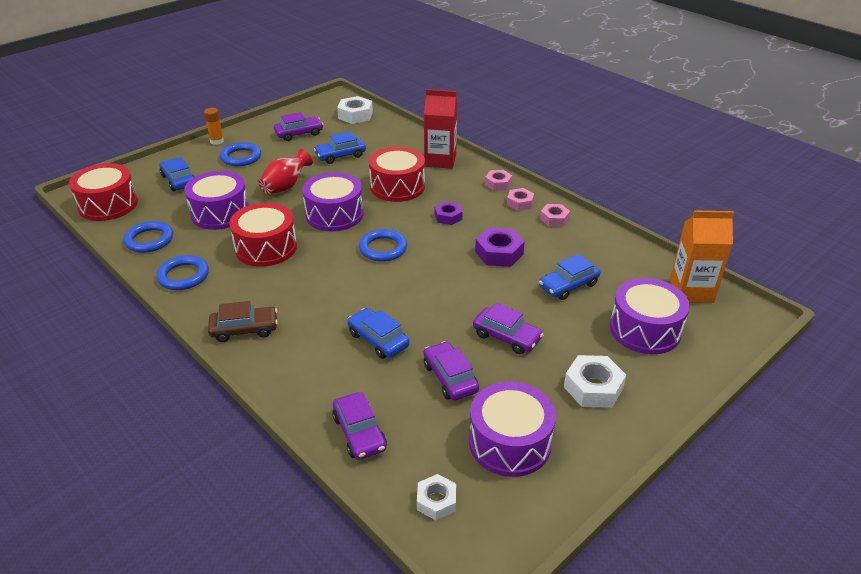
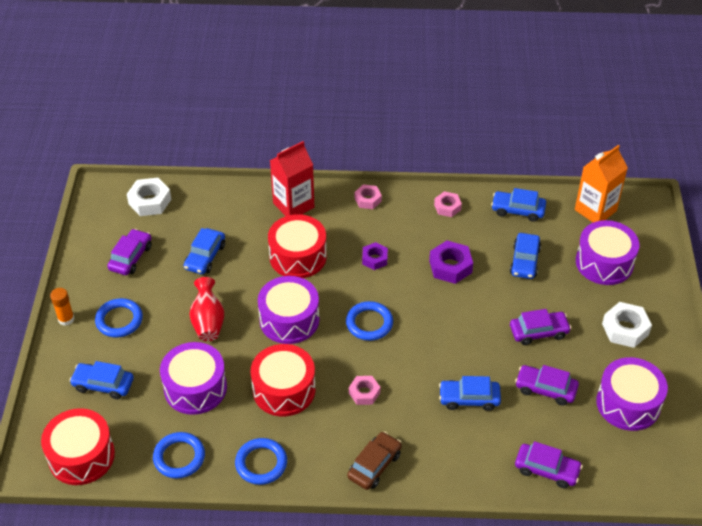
camera: 45 degrees left, 10 degrees up
(436, 501) = (637, 471): white nut -> none
(520, 203) = (406, 208): pink nut -> pink nut (364, 393)
(614, 252) = (518, 210): none -> blue car

